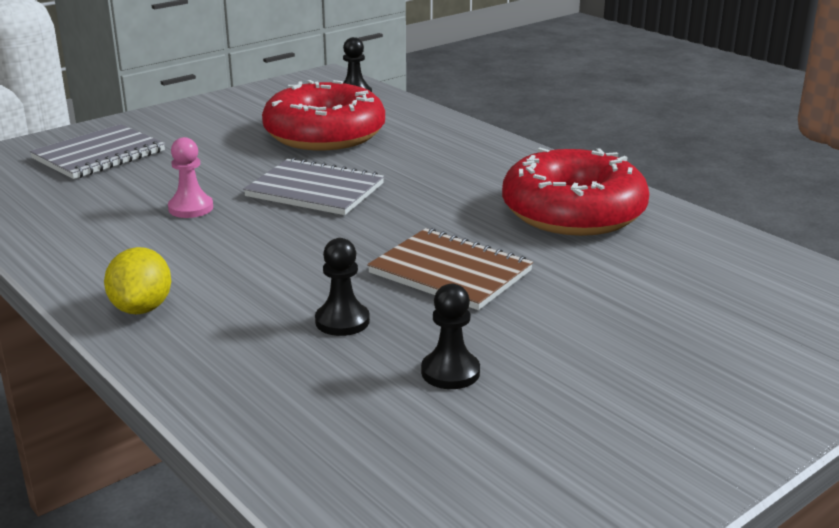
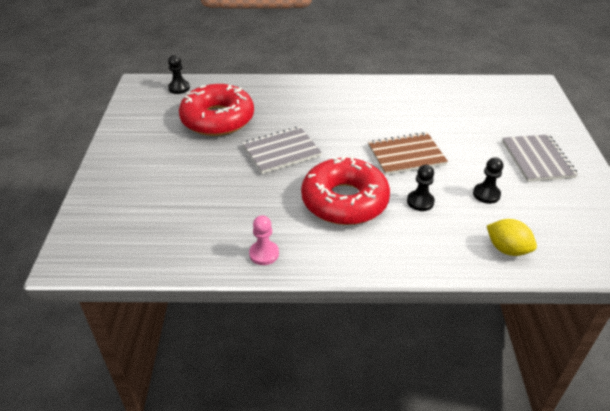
camera: 50 degrees left, 15 degrees up
(99, 155) = (136, 199): grey notebook -> grey notebook (537, 159)
(142, 308) = (348, 254): yellow lemon -> yellow lemon (507, 249)
(191, 208) = (253, 196): pink pawn -> pink pawn (264, 254)
(573, 212) = (387, 101): red donut -> red donut (344, 201)

